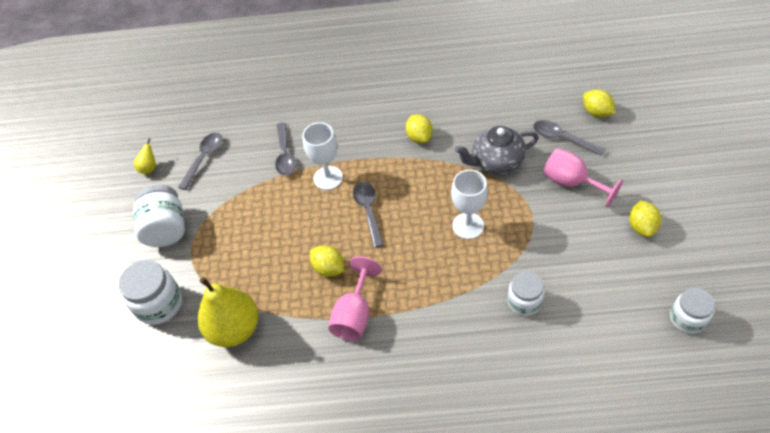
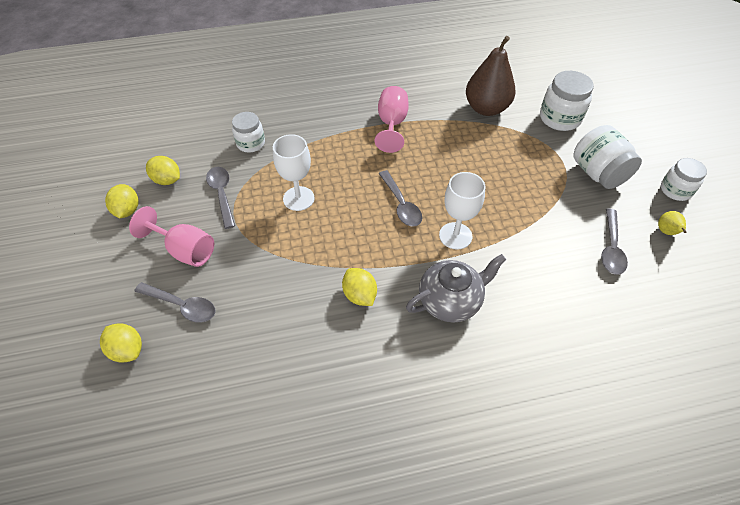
camera: 165 degrees right, 0 degrees up
(234, 329) = (486, 108): yellow pear -> brown pear
(285, 155) = (516, 259): grey spoon -> grey spoon (222, 194)
(328, 268) = (425, 154): yellow lemon -> yellow lemon (167, 180)
(496, 162) = (266, 269): grey teapot -> grey teapot (450, 301)
(687, 318) = (120, 142): white jar -> white jar (675, 190)

